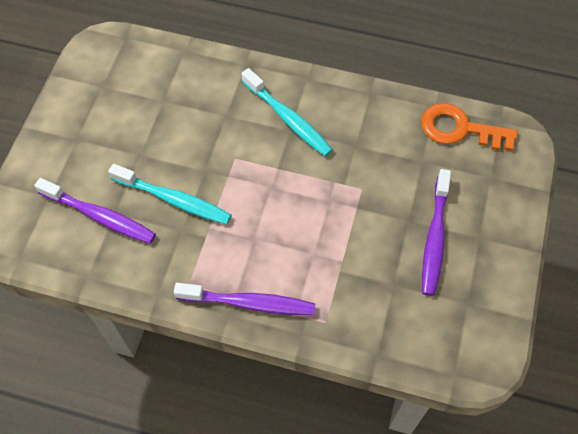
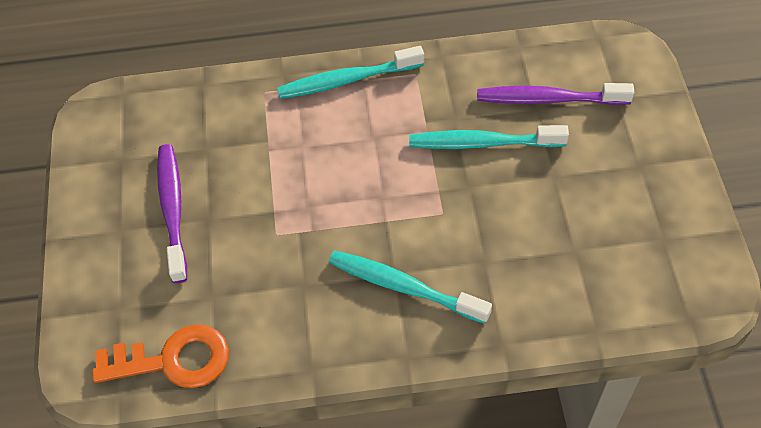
camera: 160 degrees right, 5 degrees down
(249, 303) = (347, 80): purple toothbrush -> turquoise toothbrush

